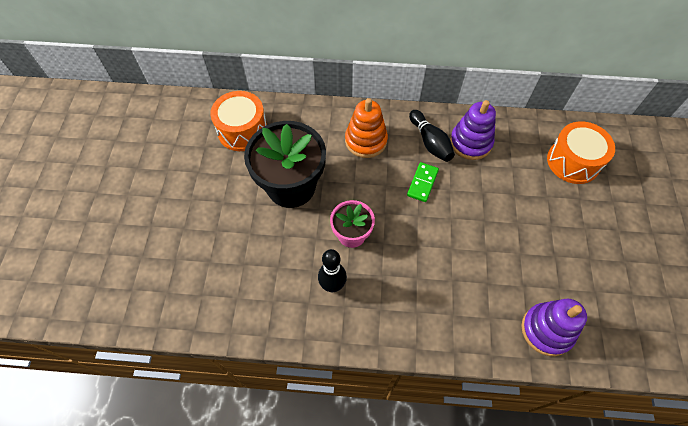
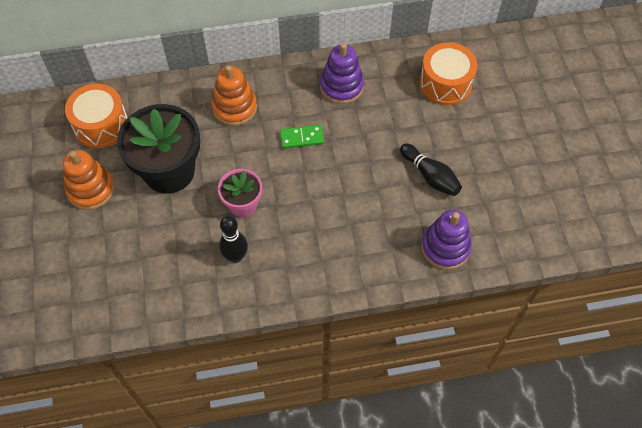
camera: 15 degrees left, 0 degrees up
(216, 187) = (91, 189): none -> orange stacking toy
(422, 183) = (302, 138): green domino -> green domino turned 75 degrees clockwise
(430, 142) = (301, 95): black bowling pin -> black bowling pin (430, 176)

